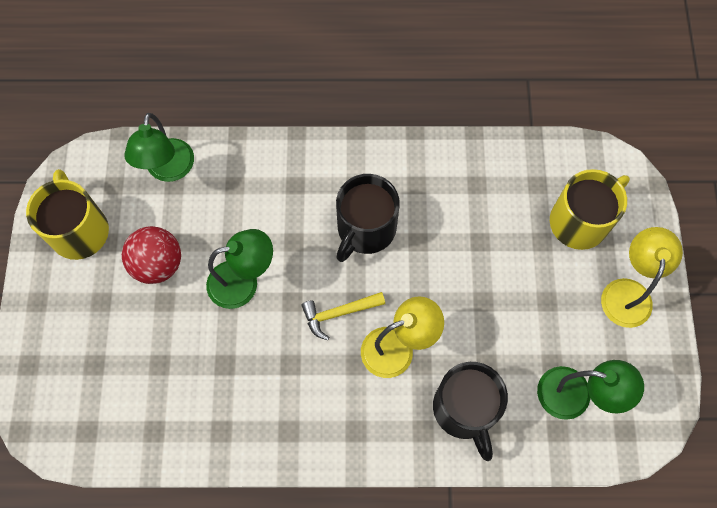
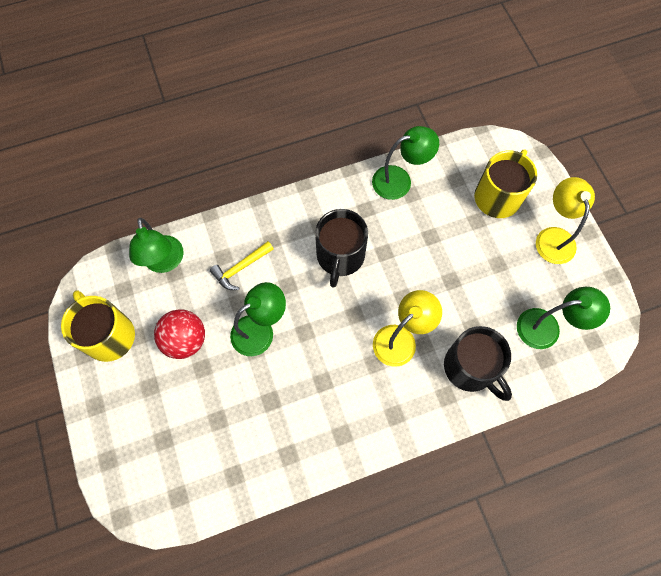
camera: 20 degrees left, 0 degrees up
(339, 313) = (345, 328): yellow hammer -> yellow hammer (241, 268)
(470, 163) = (399, 180): none -> green lamp

